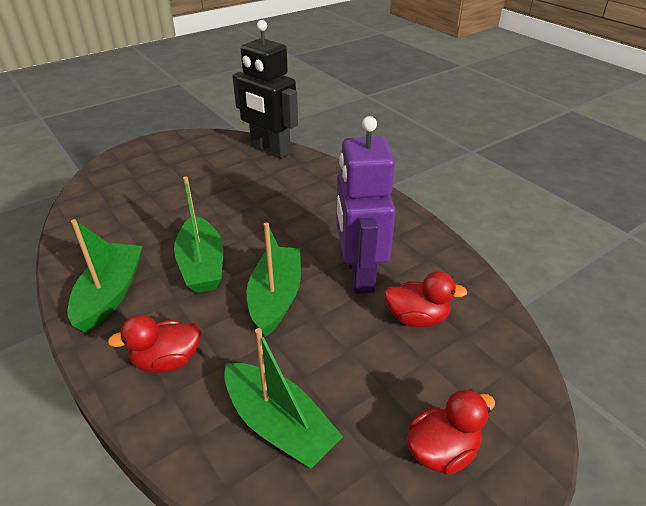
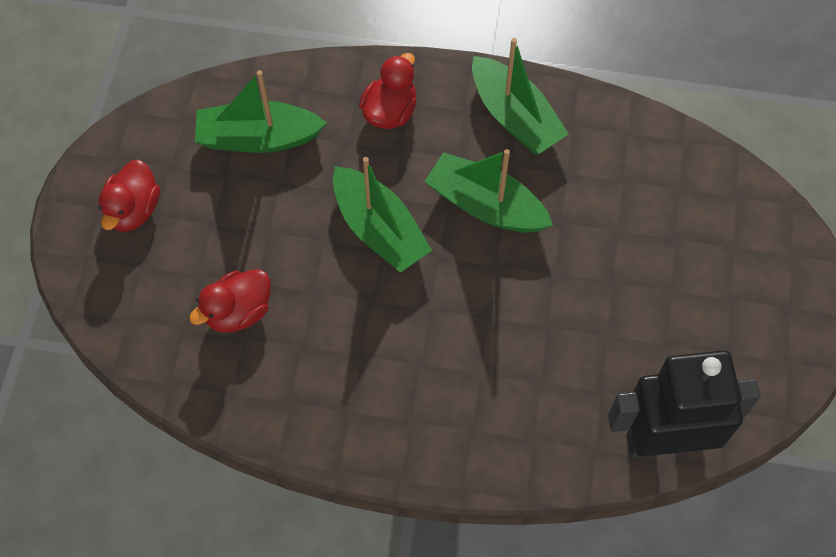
camera: 135 degrees right, 25 degrees up
(359, 274) = (335, 320): purple robot -> none

